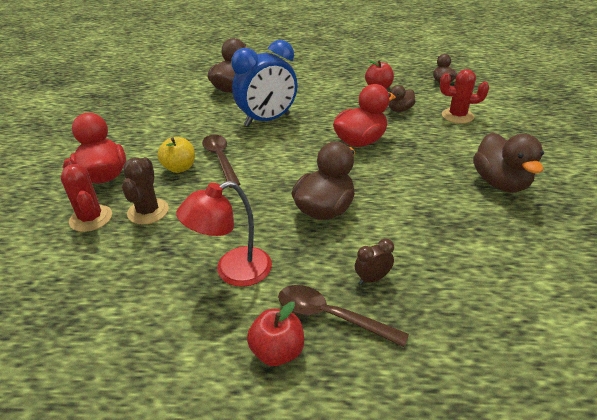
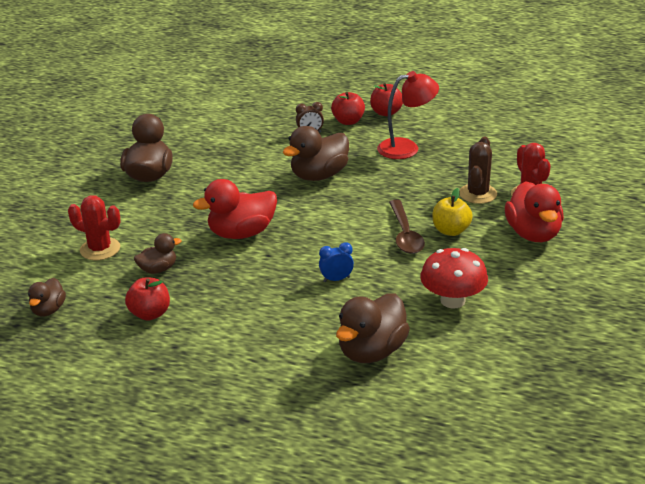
camera: 165 degrees left, 5 degrees down
(181, 118) = (452, 300): none -> red mushroom
(267, 120) = (336, 279): blue clock -> blue clock, size x0.40
(330, 316) = (348, 121): brown spoon -> red apple

